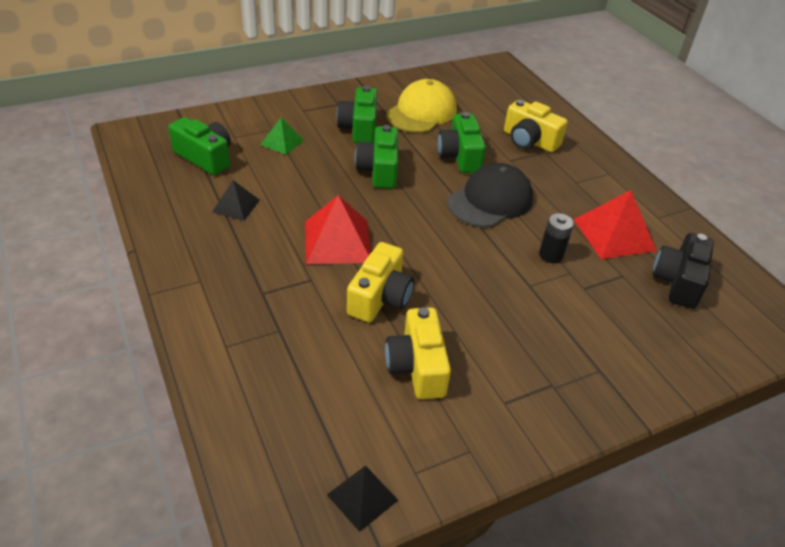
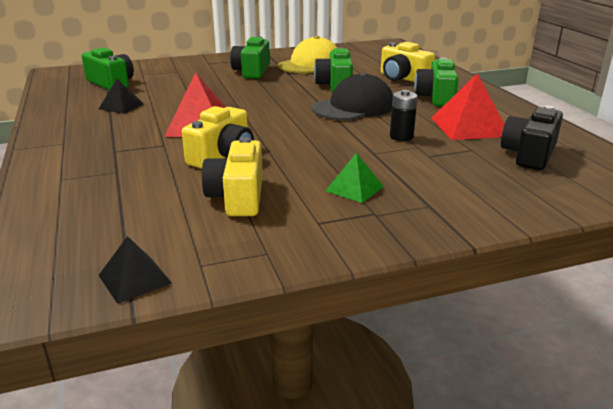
camera: 10 degrees right, 15 degrees down
(282, 142) = (181, 77): green pyramid -> green pyramid (354, 188)
(379, 170) = (258, 91): green camera -> green camera (436, 97)

